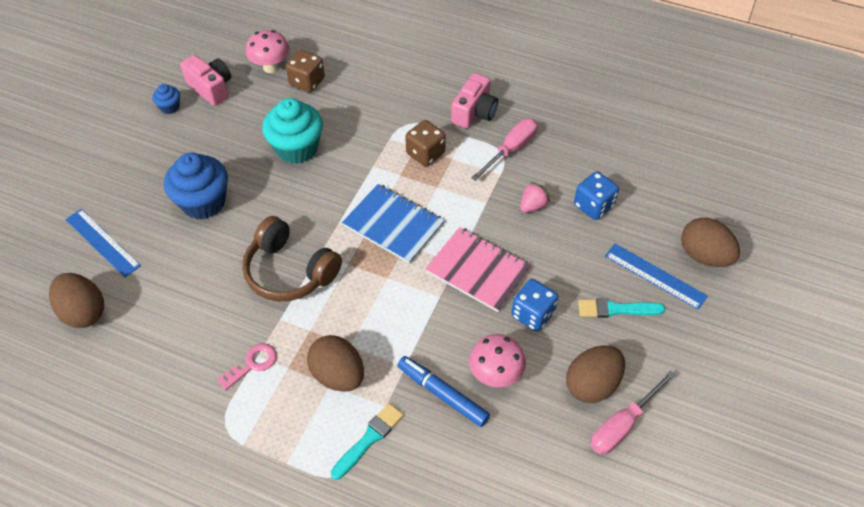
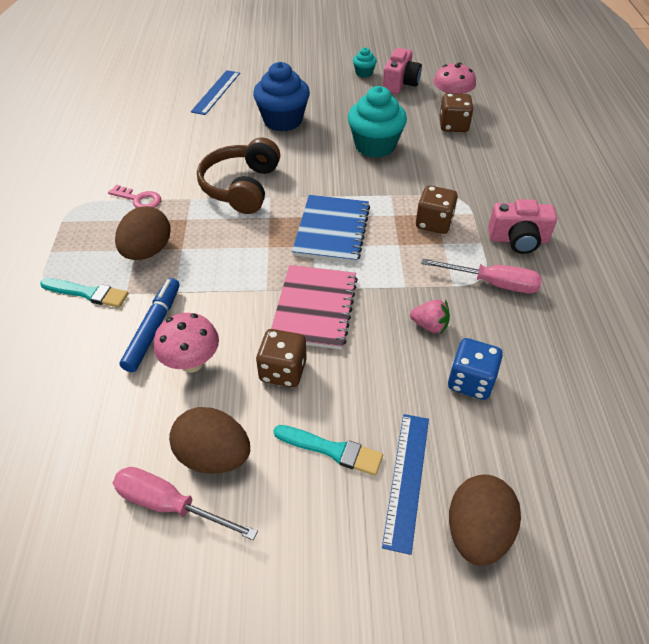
camera: 65 degrees right, 5 degrees down
(83, 312) = (151, 106): brown egg -> none
(170, 107) = (364, 73): blue cupcake -> turquoise cupcake
(532, 314) = (283, 371): blue dice -> brown dice
(616, 309) = (332, 450): turquoise brush -> turquoise brush turned 135 degrees clockwise

